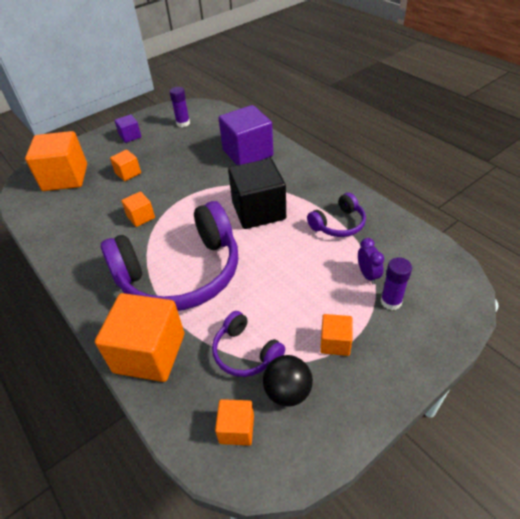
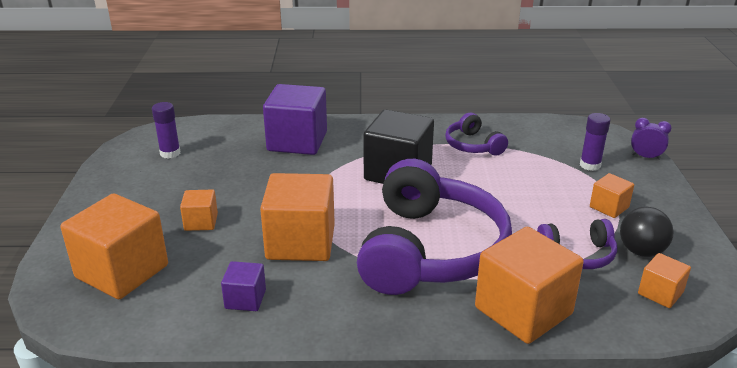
camera: 55 degrees left, 15 degrees down
(130, 136) = (125, 194): purple cube -> purple cube (245, 299)
(141, 217) = (300, 242): orange cube -> orange cube, size x2.03
(338, 224) = (472, 145): purple headphones -> purple headphones turned 150 degrees clockwise
(368, 275) = (550, 161): purple clock -> purple clock (645, 157)

